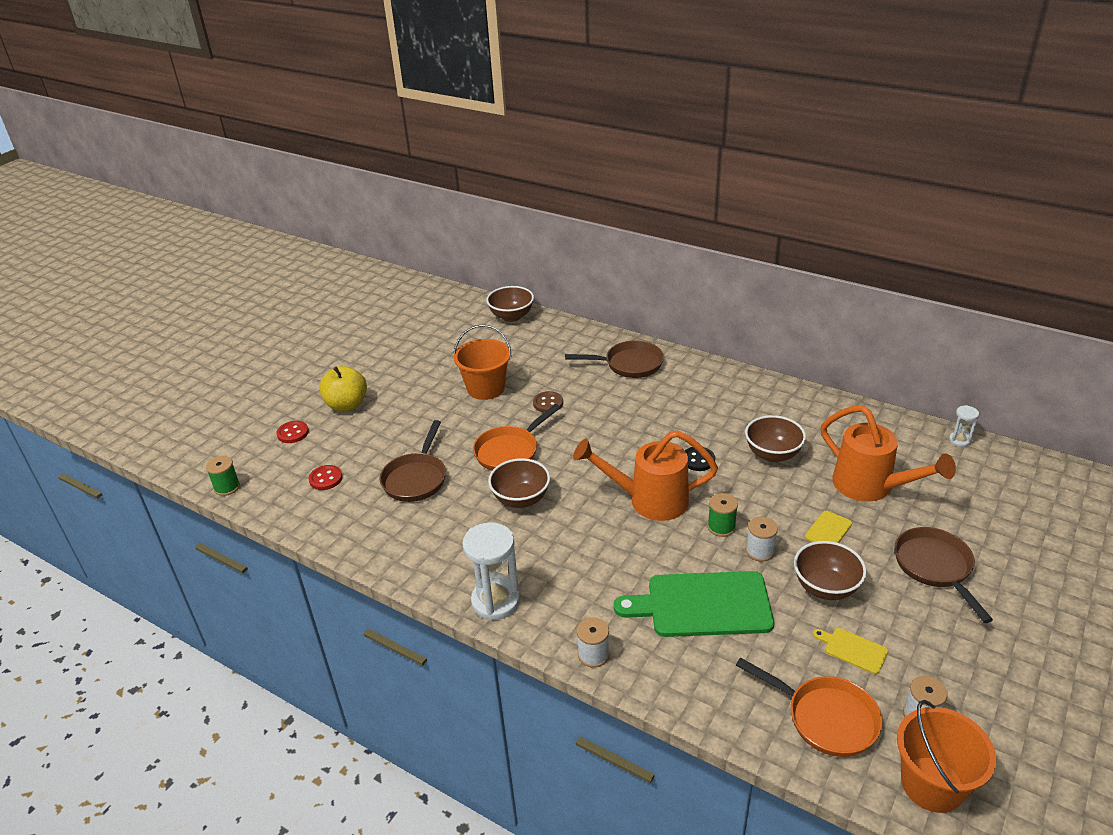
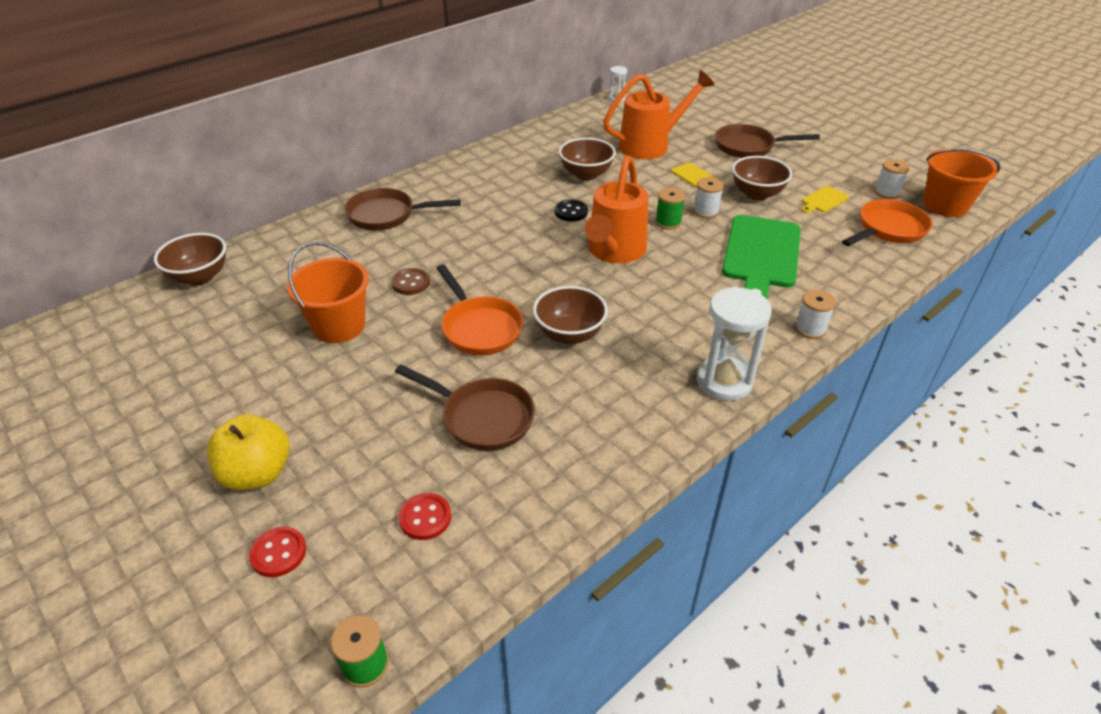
camera: 75 degrees left, 5 degrees up
(629, 364) = (386, 215): brown pan -> brown pan turned 105 degrees counterclockwise

